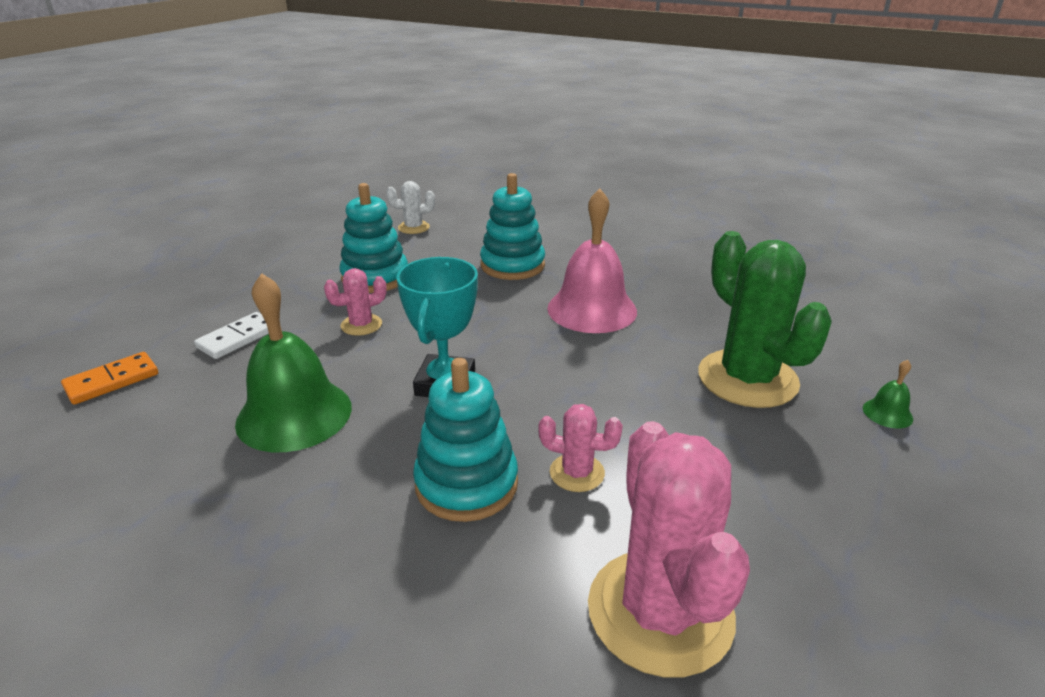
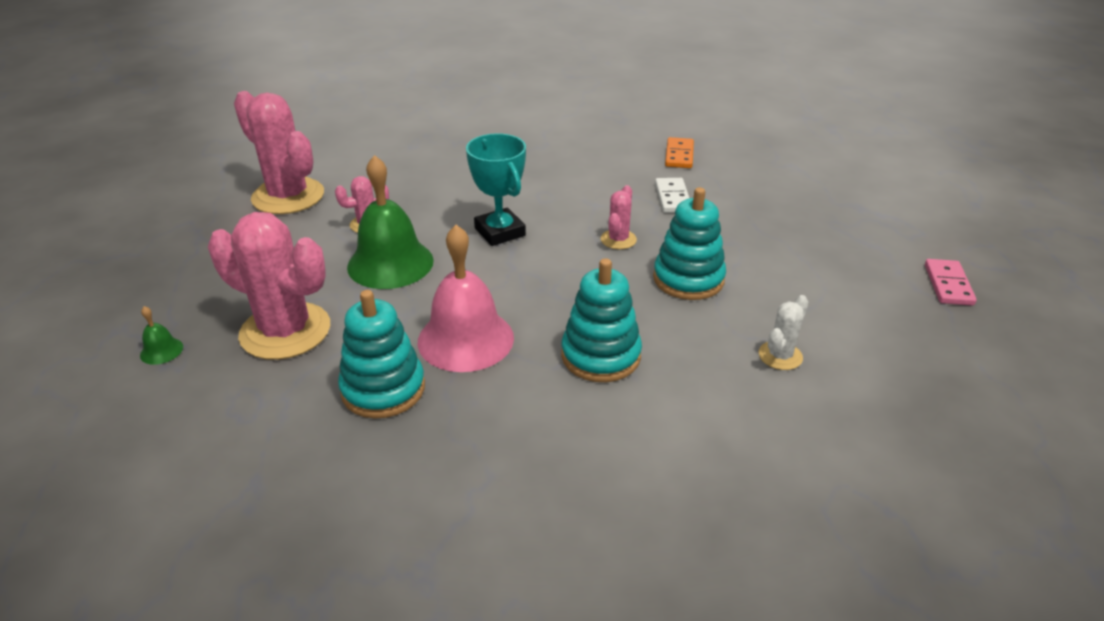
camera: 140 degrees right, 5 degrees up
(250, 214) = (948, 285): none -> pink domino
(294, 414) = (556, 184): green bell -> green bell (390, 263)
(466, 484) = (421, 197): turquoise stacking toy -> turquoise stacking toy (383, 389)
(747, 379) = (285, 331): green cactus -> pink cactus

